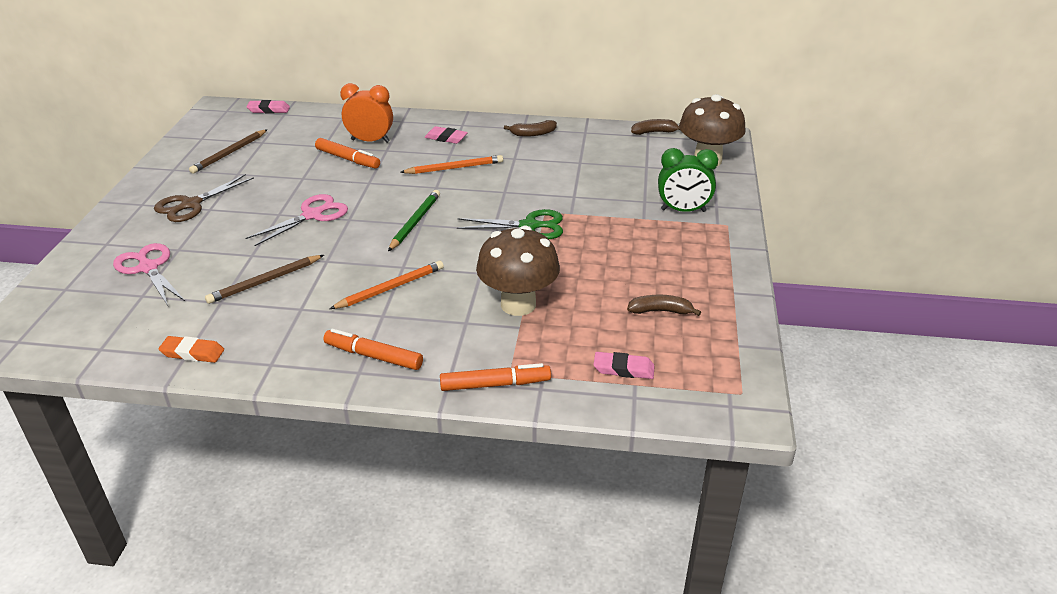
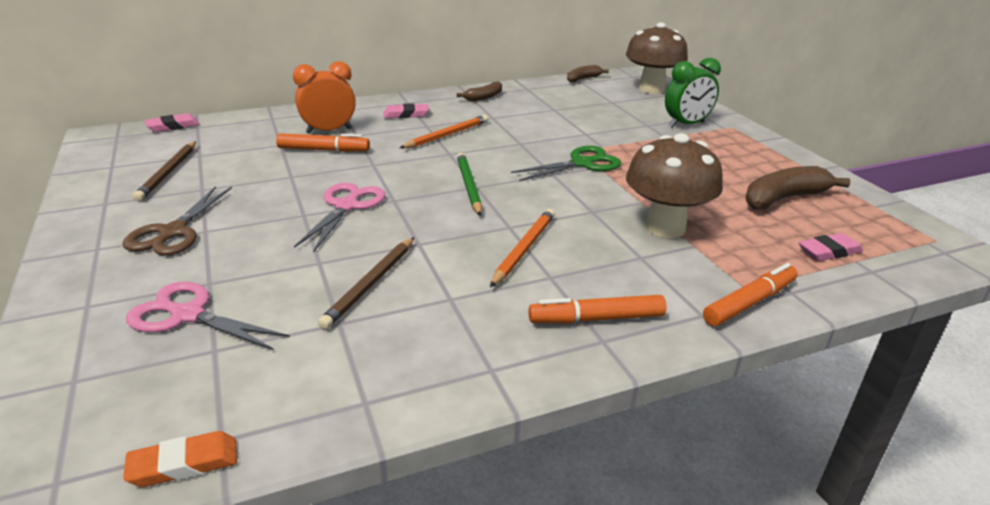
camera: 30 degrees left, 5 degrees down
(192, 353) = (372, 394): orange eraser -> orange eraser (184, 464)
(660, 311) = (784, 198): brown banana -> brown banana, size x1.66

